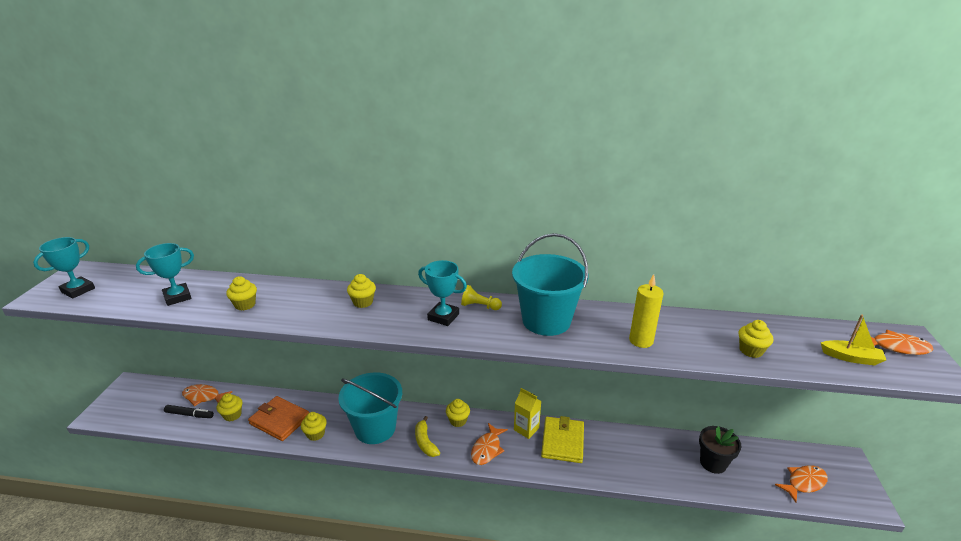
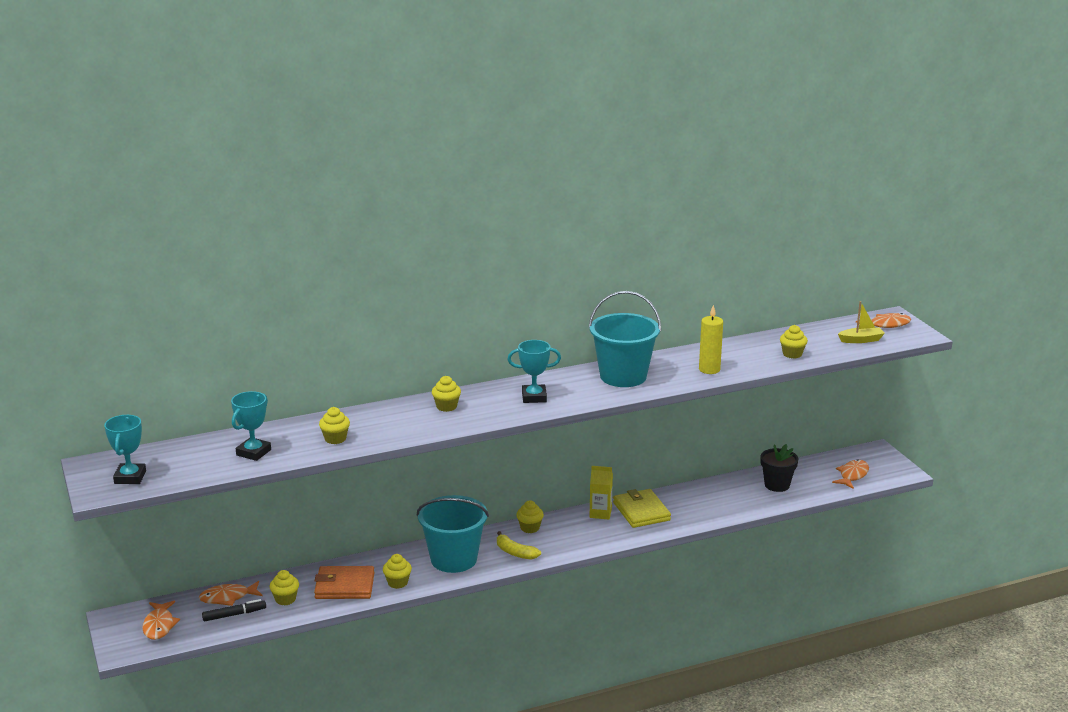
camera: 30 degrees left, 5 degrees down
(479, 306) = (555, 381): yellow pawn -> none
(487, 449) = (578, 538): orange fish -> orange fish (159, 625)

